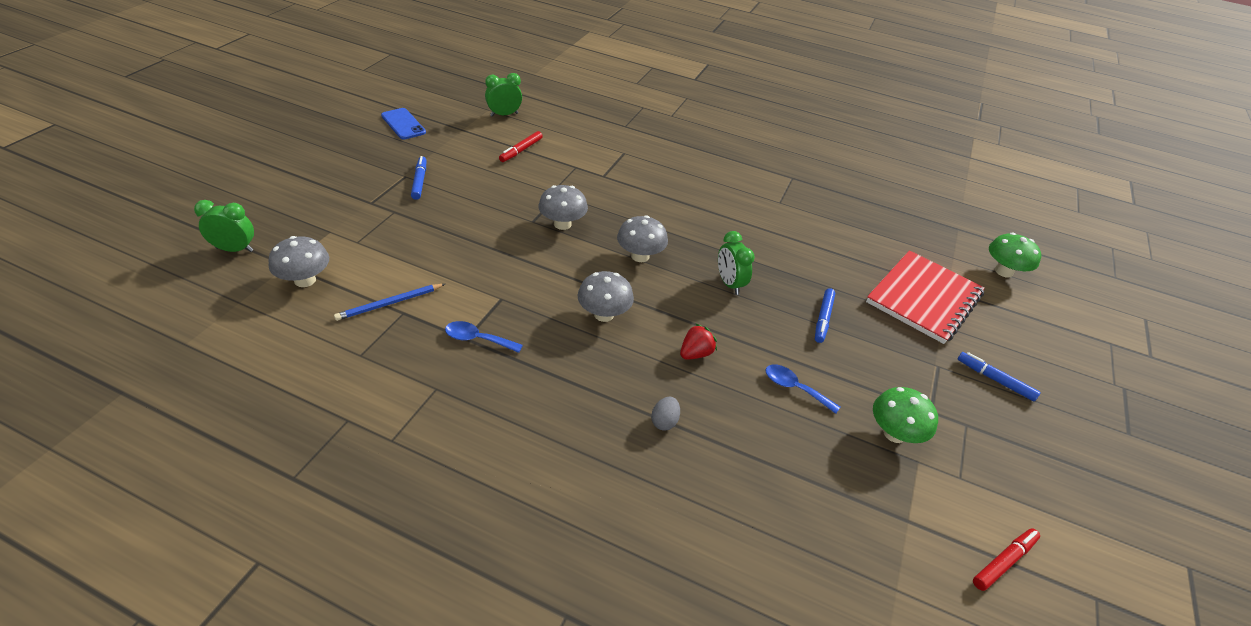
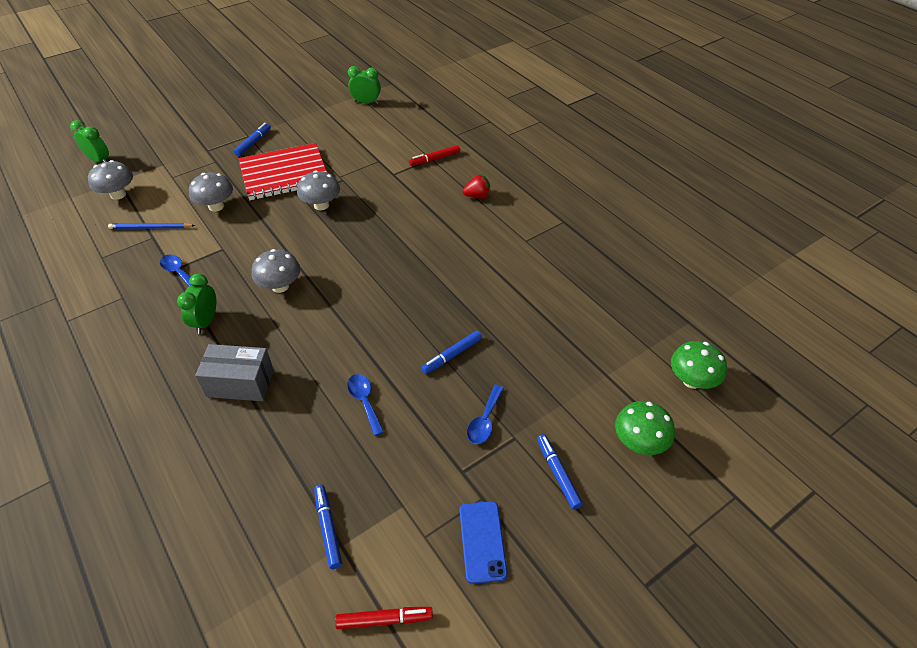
camera: 35 degrees right, 5 degrees up
(403, 124) = (285, 94): blue phone -> blue phone (482, 541)
(521, 150) = (350, 136): red marker -> red marker (435, 159)
(640, 256) = (354, 249): grey mushroom -> grey mushroom (216, 206)
(664, 421) = (240, 383): grey egg -> grey box
(695, 353) = (316, 342): red strawberry -> red strawberry (477, 196)
(729, 284) = (402, 297): green clock -> green clock (206, 321)
(882, 512) = (328, 528): none -> blue marker
(894, 433) = (408, 474): green mushroom -> green mushroom (639, 442)
(903, 362) = (484, 421): none -> blue spoon
(924, 298) = (571, 374): red notebook -> red notebook (284, 174)

